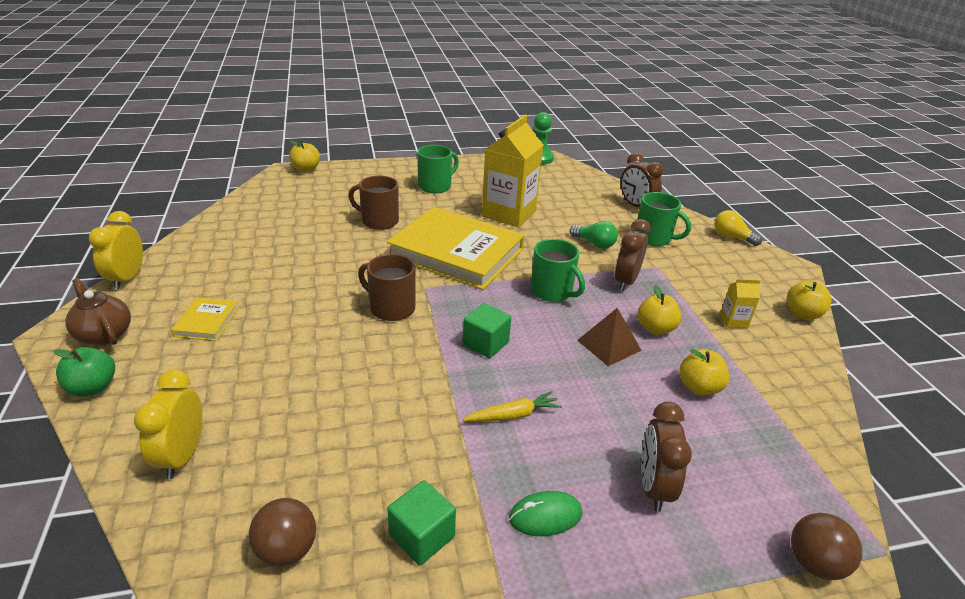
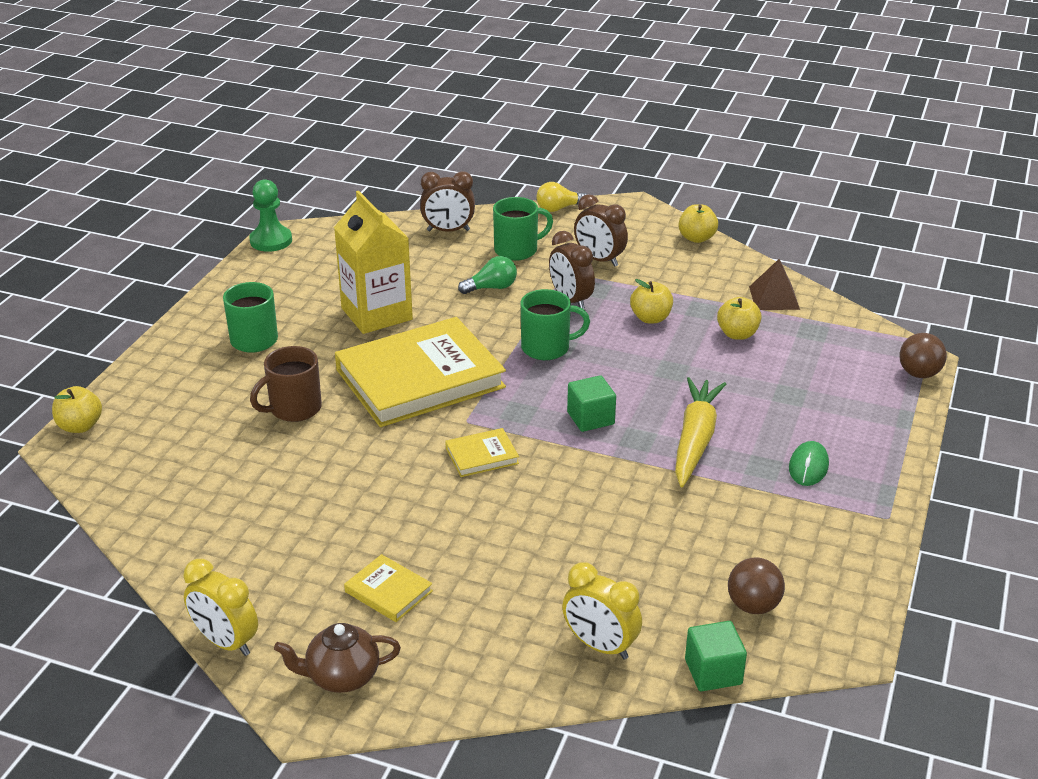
camera: 55 degrees left, 0 degrees up
(93, 388) = (442, 696): green apple -> none
(391, 308) = (482, 456): brown mug -> yellow book
(422, 536) = (786, 532): green cube -> green cube (713, 672)
(513, 415) = (695, 440): yellow carrot -> yellow carrot, size x1.80
(608, 345) = (651, 352): brown pyramid -> brown pyramid (774, 298)
(653, 487) = (817, 406): brown clock -> brown clock (599, 260)
(733, 321) = (676, 275): yellow carton -> none

